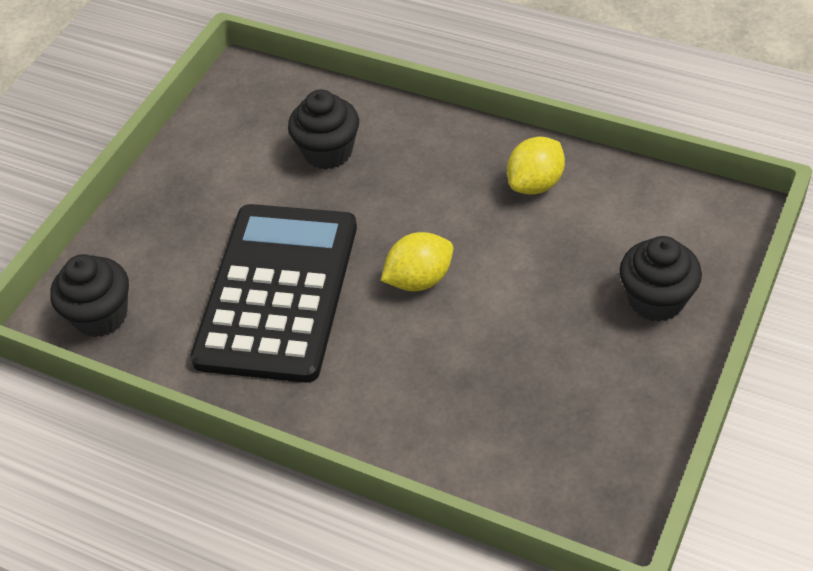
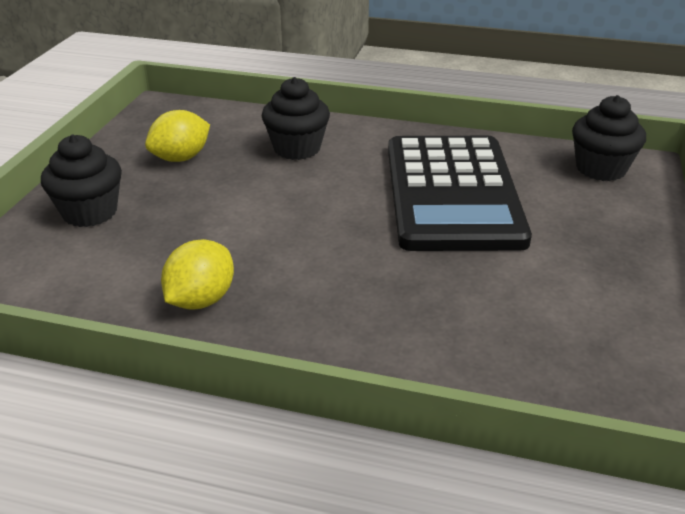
camera: 165 degrees right, 15 degrees down
(328, 152) = (469, 316): black cupcake -> black cupcake (297, 148)
(419, 279) = (320, 210): yellow lemon -> yellow lemon (181, 158)

